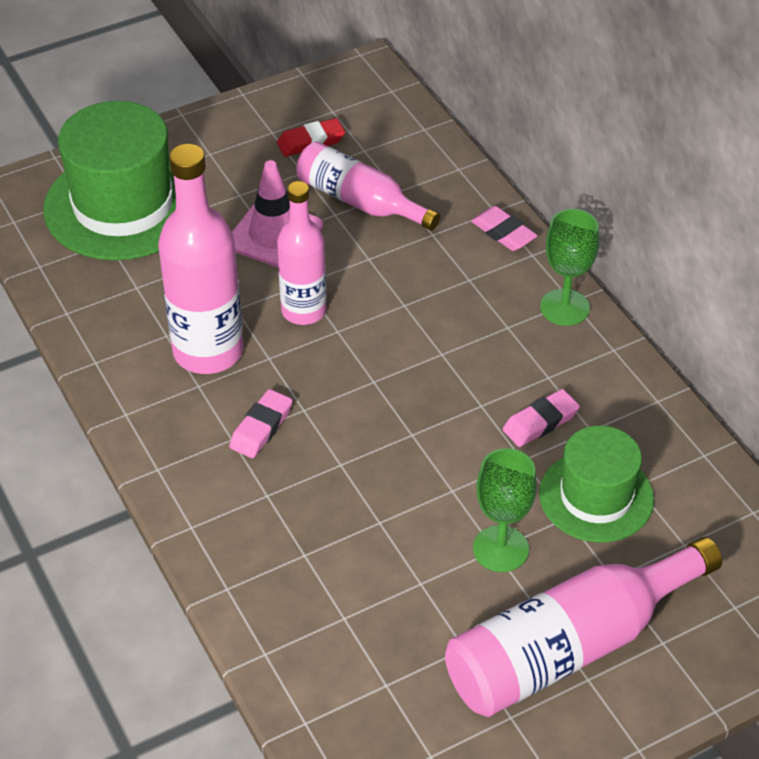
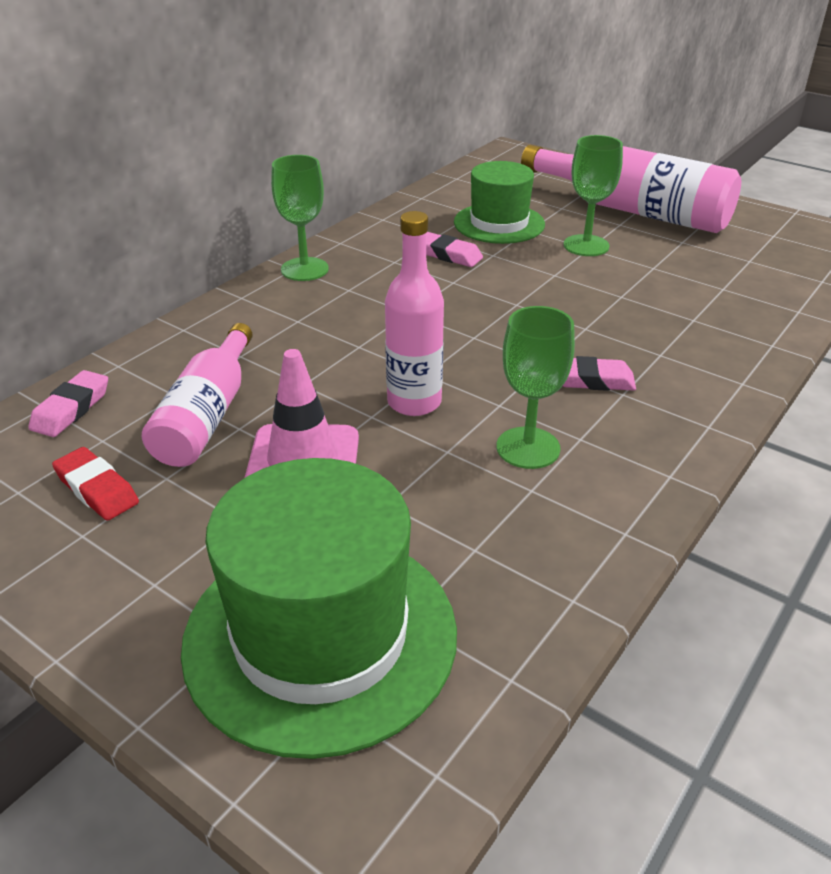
camera: 115 degrees left, 10 degrees down
(208, 351) = (528, 448): pink bottle -> green goblet
(503, 233) = (217, 317): pink eraser -> pink eraser (71, 409)

